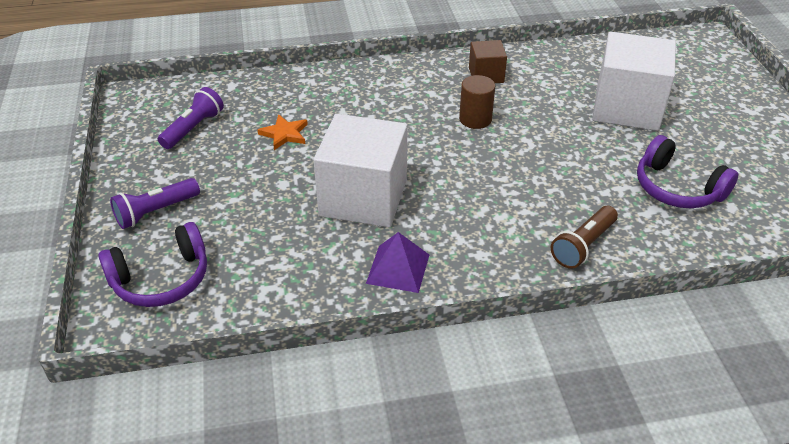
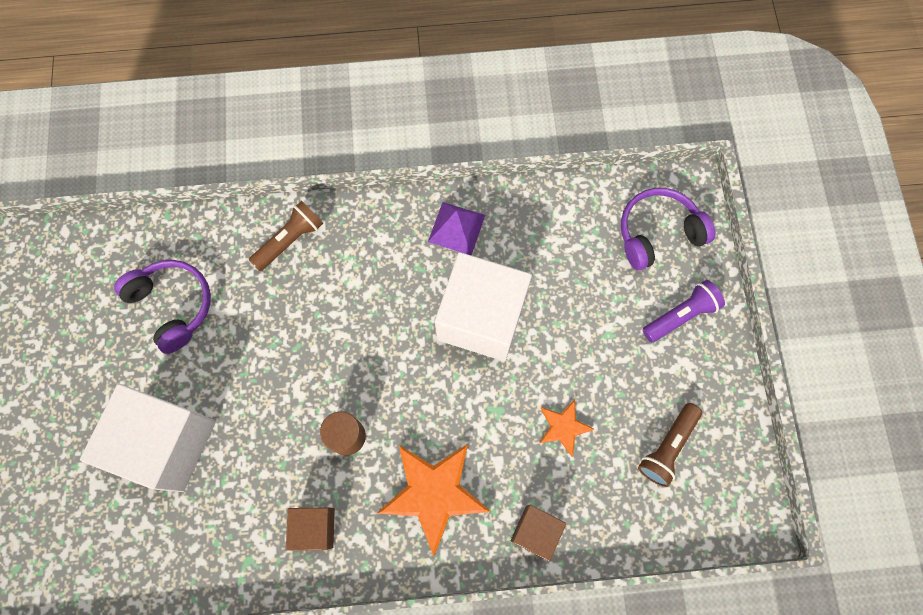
camera: 175 degrees left, 30 degrees up
(194, 128) = (667, 447): purple flashlight -> brown flashlight
(311, 82) = (535, 532): none -> brown cube
(395, 95) = (434, 493): none -> orange star

